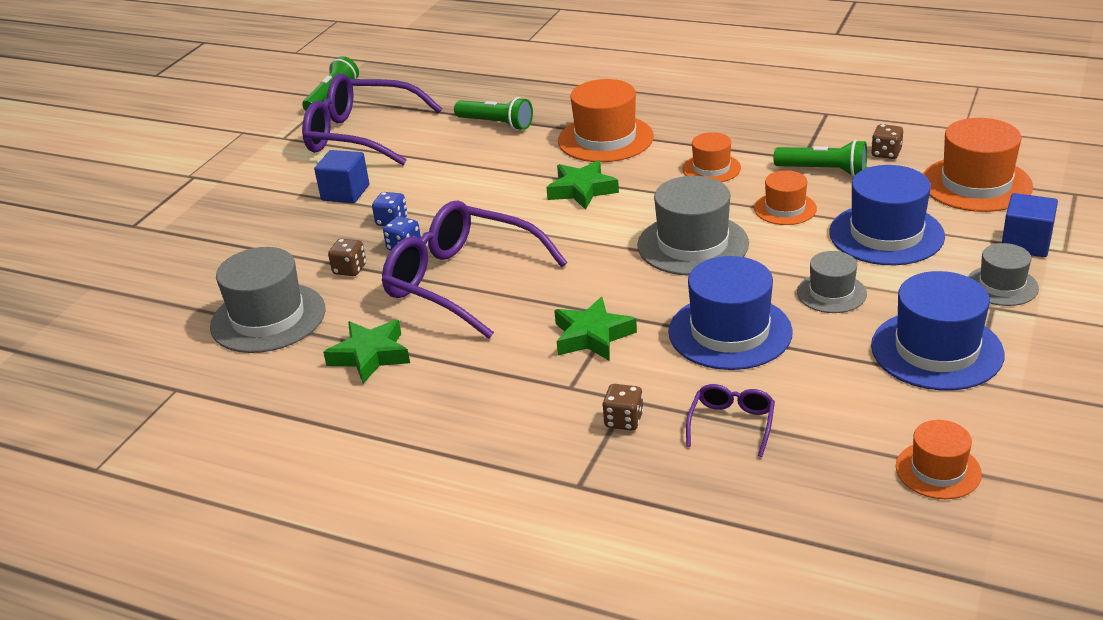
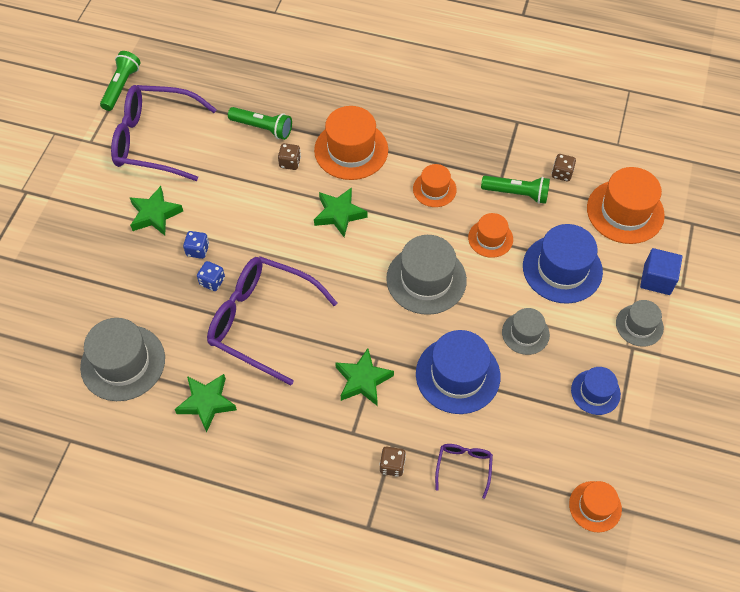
camera: 10 degrees left, 25 degrees up
(345, 193) = (155, 214): blue cube -> green star
(350, 269) = (175, 307): brown dice -> brown dice (290, 162)
(936, 350) = (595, 392): blue hat -> blue hat, size x0.58

